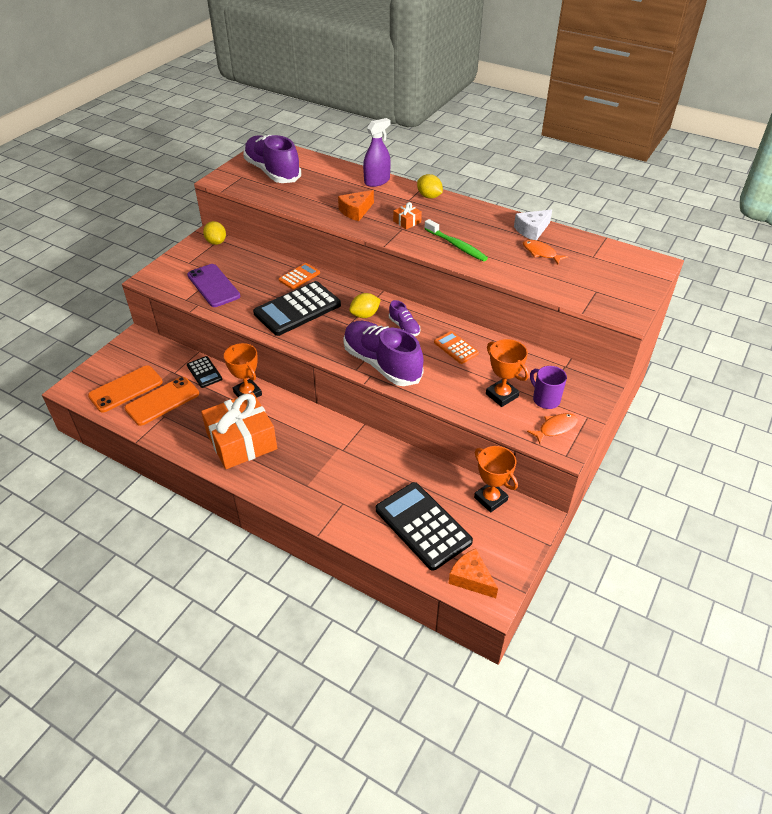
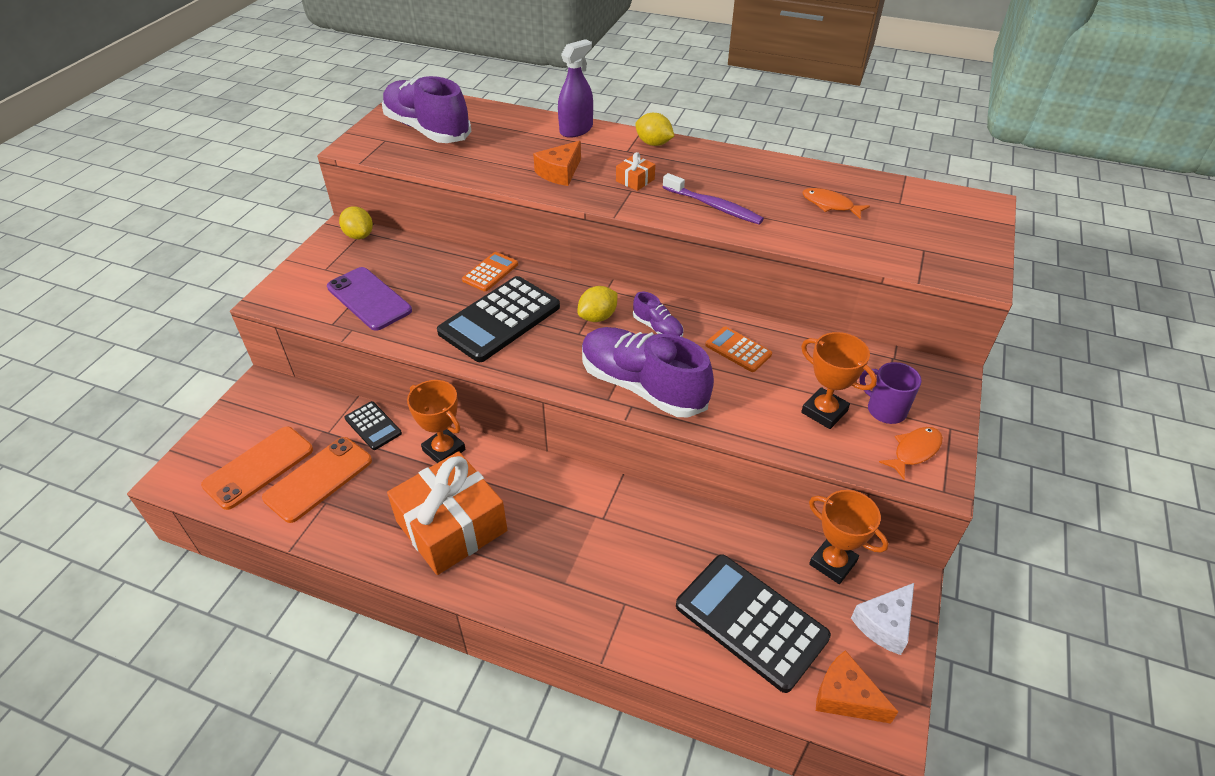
camera: 10 degrees left, 0 degrees up
(456, 246) = (714, 206): green toothbrush -> purple toothbrush
(532, 230) = (806, 176): white cheese -> white cheese (884, 624)

